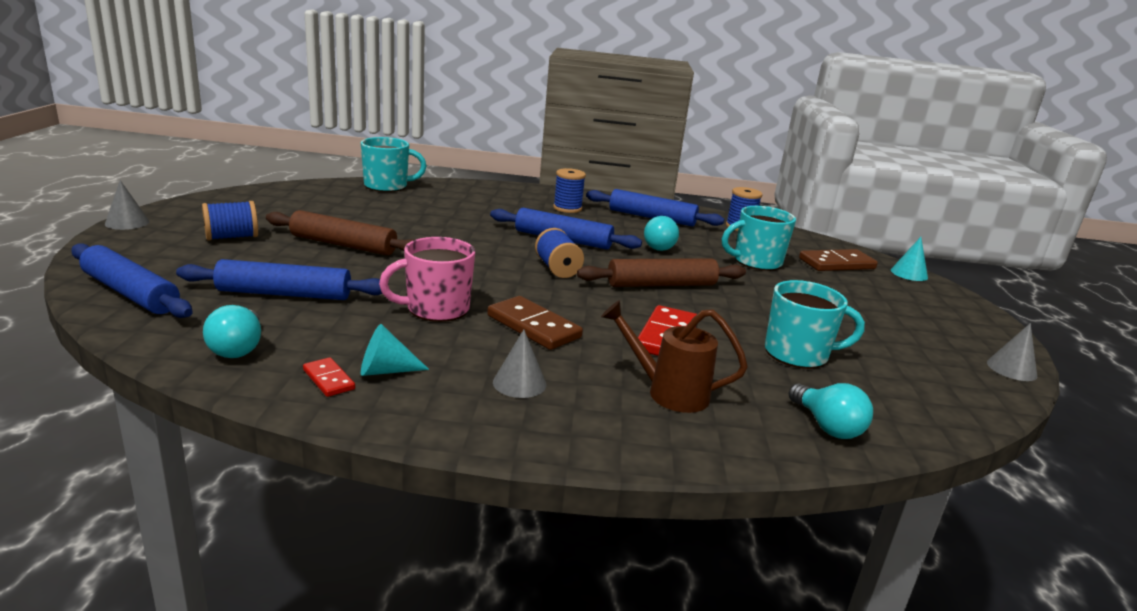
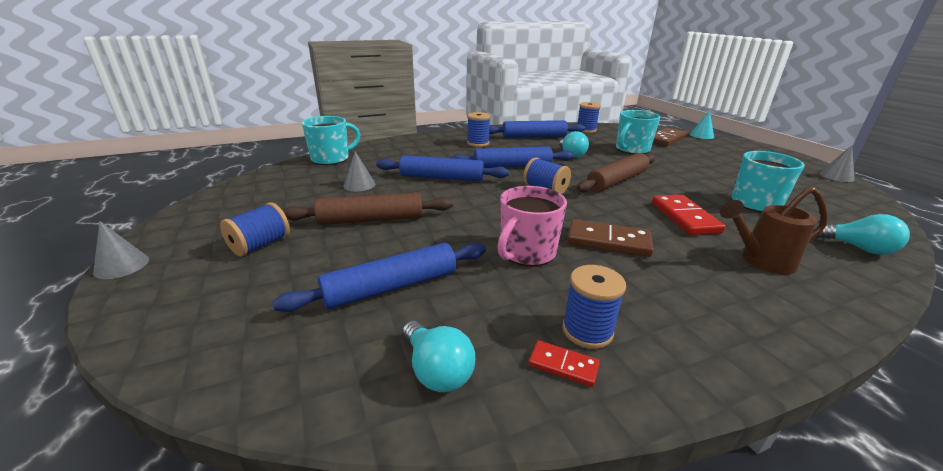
camera: 25 degrees left, 5 degrees up
(130, 293) = (231, 353): blue rolling pin -> blue rolling pin (442, 178)
(386, 370) = (587, 331): turquoise cone -> blue spool
(519, 383) = (682, 295): grey cone -> grey cone (359, 185)

